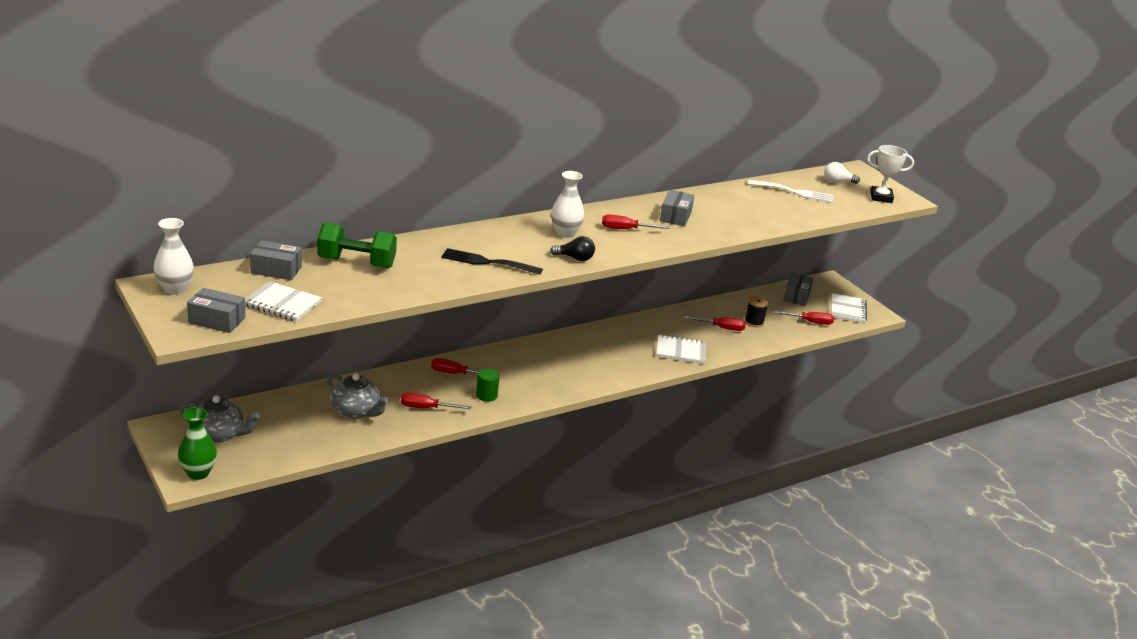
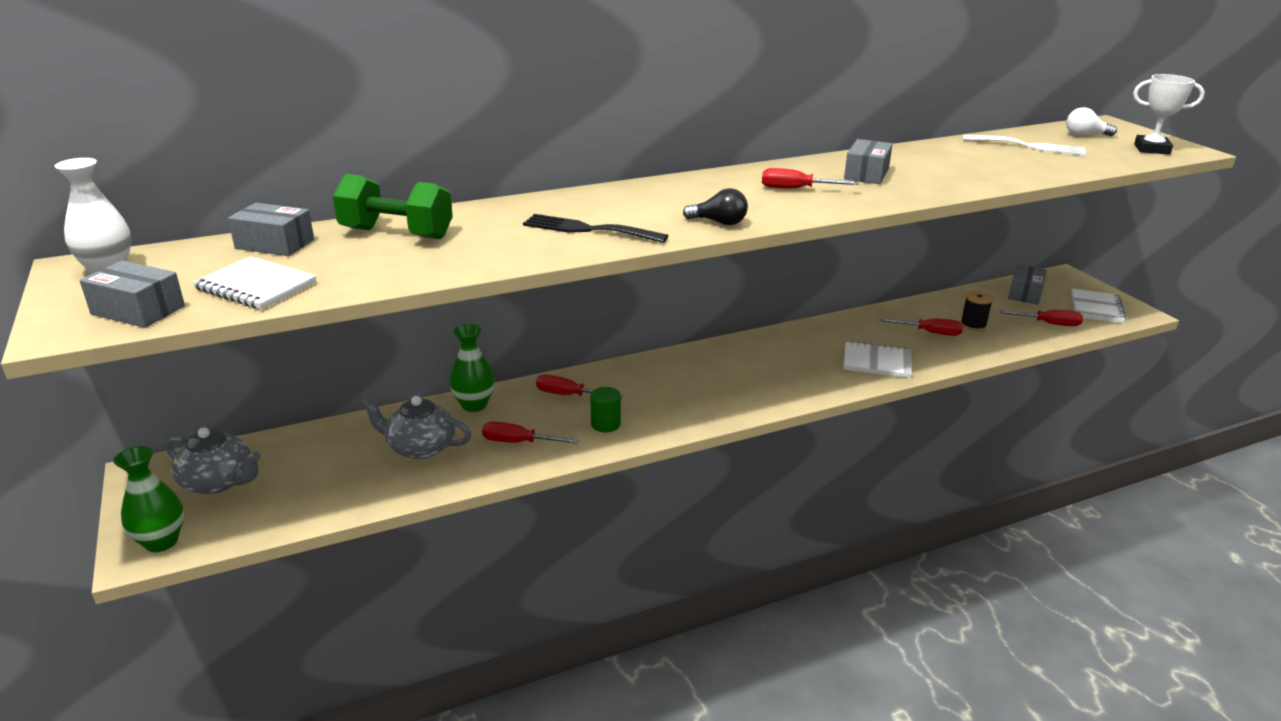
camera: 10 degrees right, 0 degrees up
(356, 411) = (420, 447): grey teapot -> grey teapot turned 150 degrees clockwise
(387, 380) = (474, 405): none -> green vase
(565, 233) = (709, 195): white vase -> none

